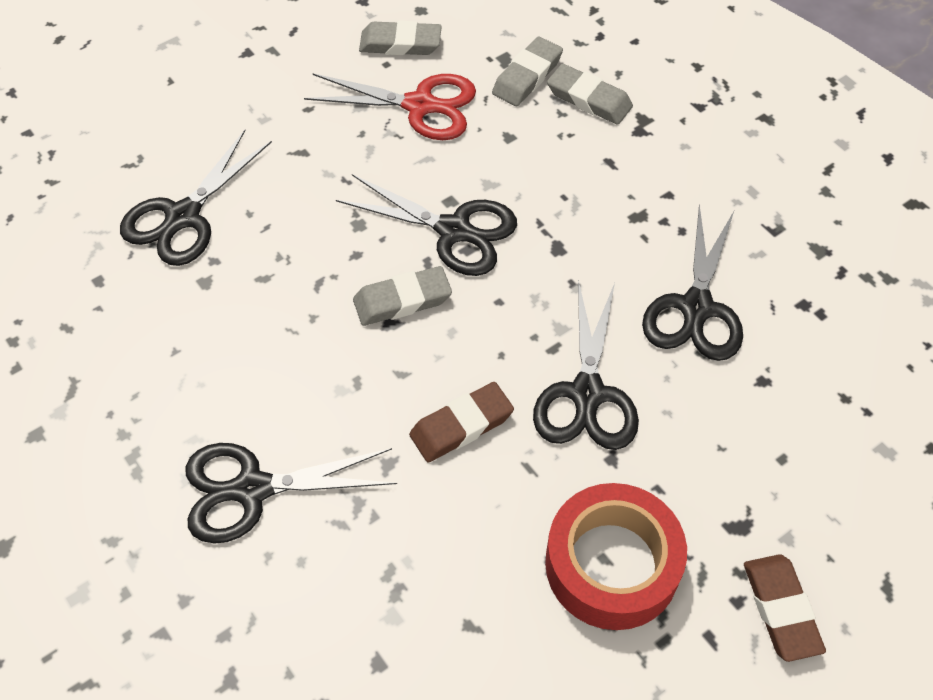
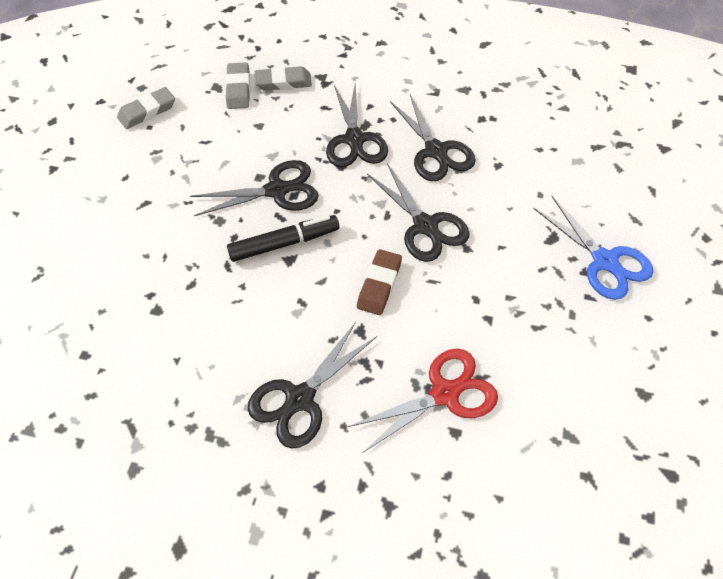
camera: 40 degrees left, 0 degrees up
(183, 217) = (105, 283): black scissors -> black scissors (354, 140)
(402, 300) = (284, 243): grey eraser -> black marker
(420, 105) = (192, 137): red scissors -> red scissors (445, 393)
(612, 564) = (516, 297): red tape -> none
(781, 609) = (605, 261): brown eraser -> blue scissors

